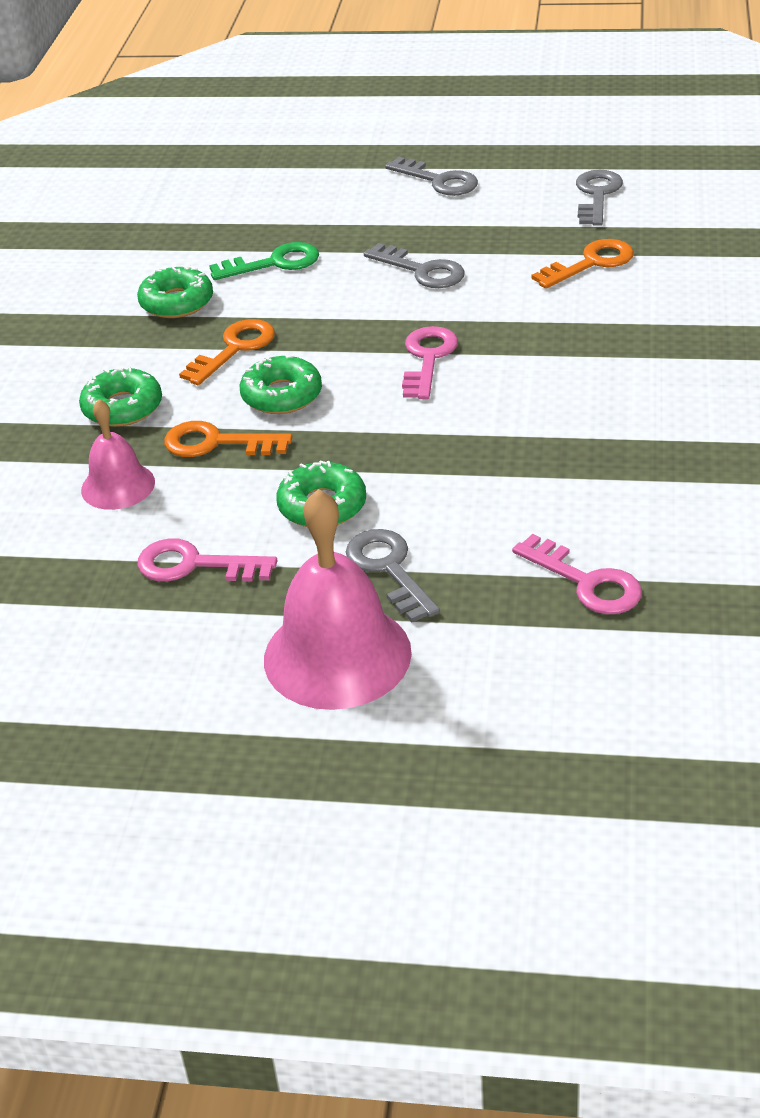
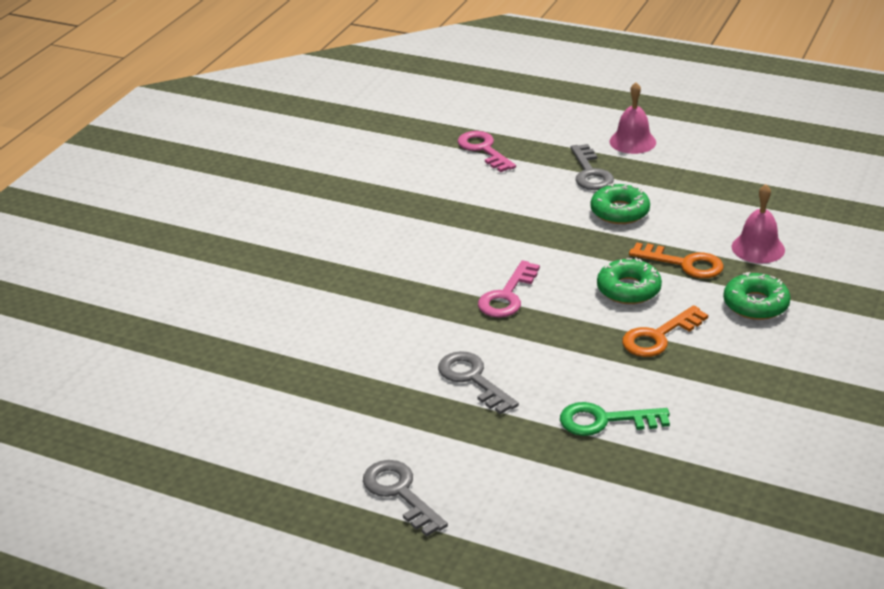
camera: 165 degrees left, 5 degrees down
(177, 302) = (705, 396): green donut -> none
(194, 565) = (707, 194): pink key -> none
(337, 655) = (632, 141): pink bell -> pink bell, size x0.57
(591, 263) = (327, 353): orange key -> none
(597, 195) = (263, 430): grey key -> none

